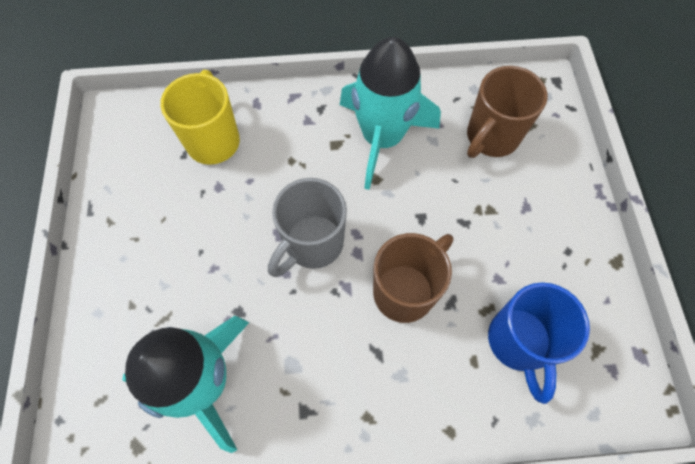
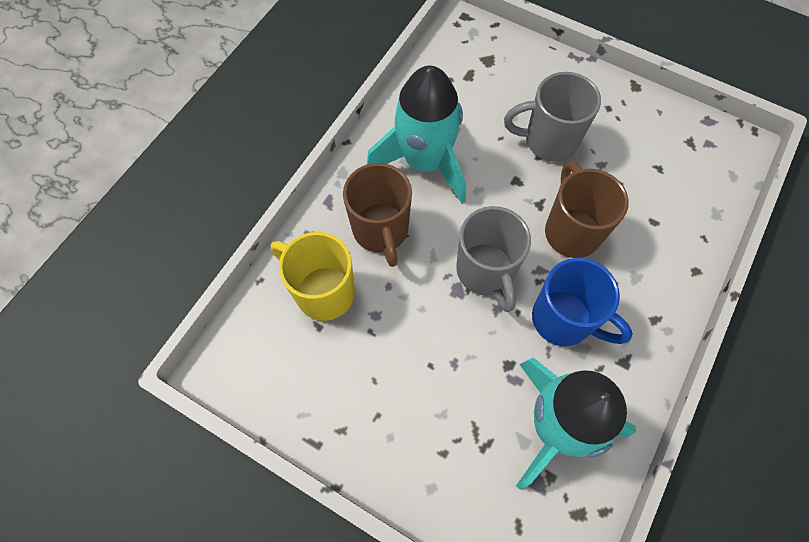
camera: 55 degrees left, 0 degrees up
(485, 220) = (548, 141): none -> grey mug
(491, 137) = (482, 90): brown mug -> brown mug (381, 231)
(519, 342) = (657, 184): blue mug -> blue mug (563, 320)

